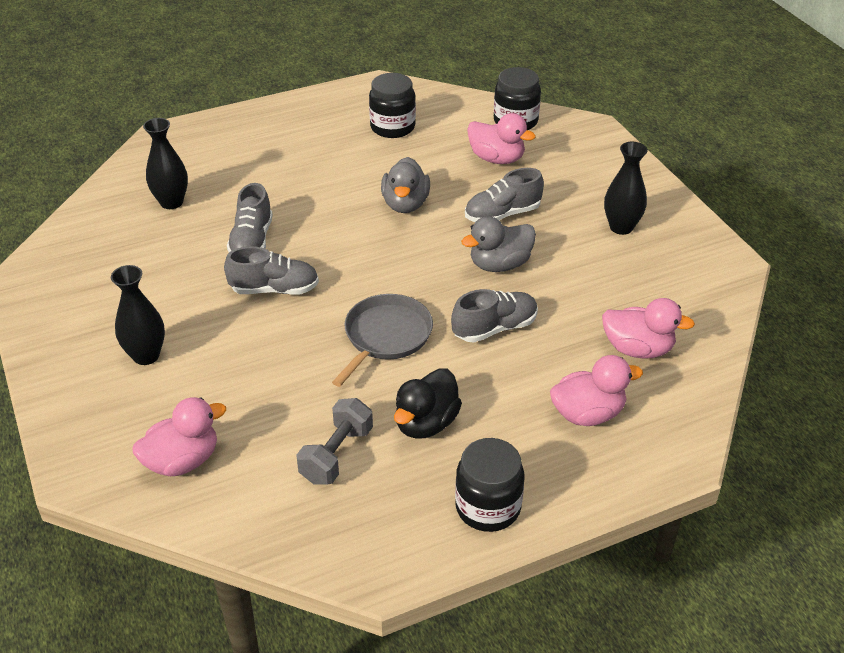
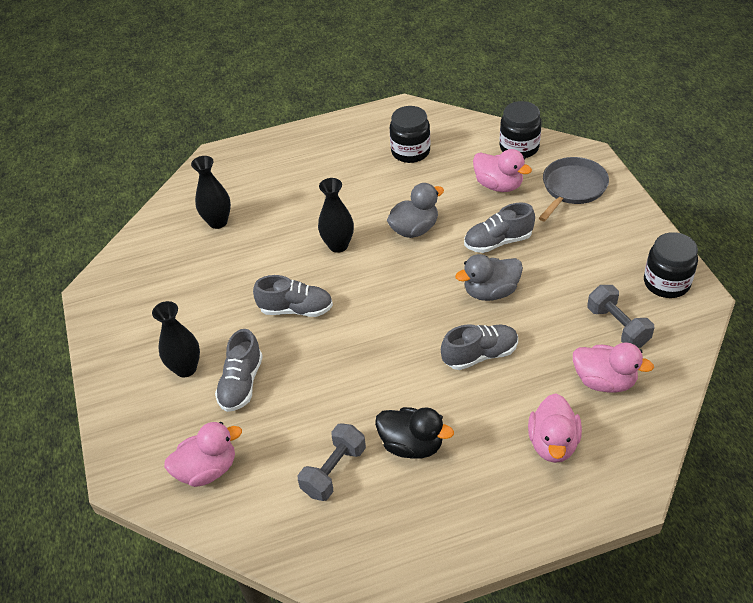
camera: 10 degrees right, 5 degrees up
(252, 241) = (281, 262): grey shoe -> grey shoe (241, 383)
(386, 336) = (385, 359): grey pan -> grey pan (572, 188)
(405, 204) = (414, 229): grey duck -> grey duck turned 135 degrees counterclockwise
(426, 423) = (412, 445): black duck -> black duck turned 105 degrees counterclockwise
(488, 507) = (457, 529): black jar -> black jar (666, 283)
(588, 414) = (553, 443): pink duck -> pink duck turned 105 degrees clockwise
(621, 227) = (602, 258): black vase -> black vase (338, 245)
(646, 294) = (617, 326): none -> grey dumbbell

